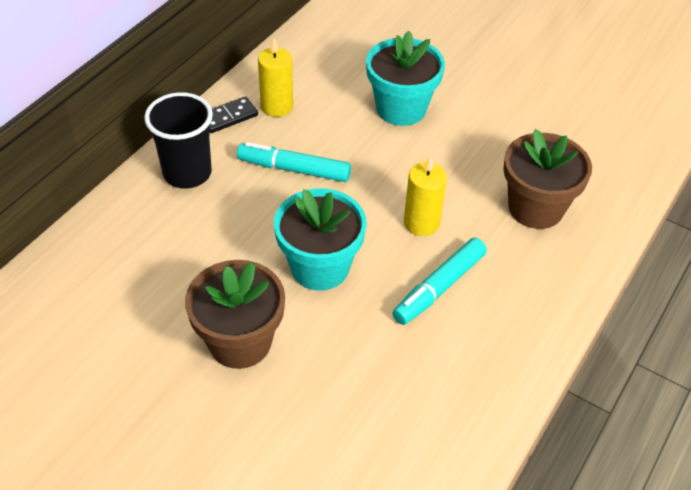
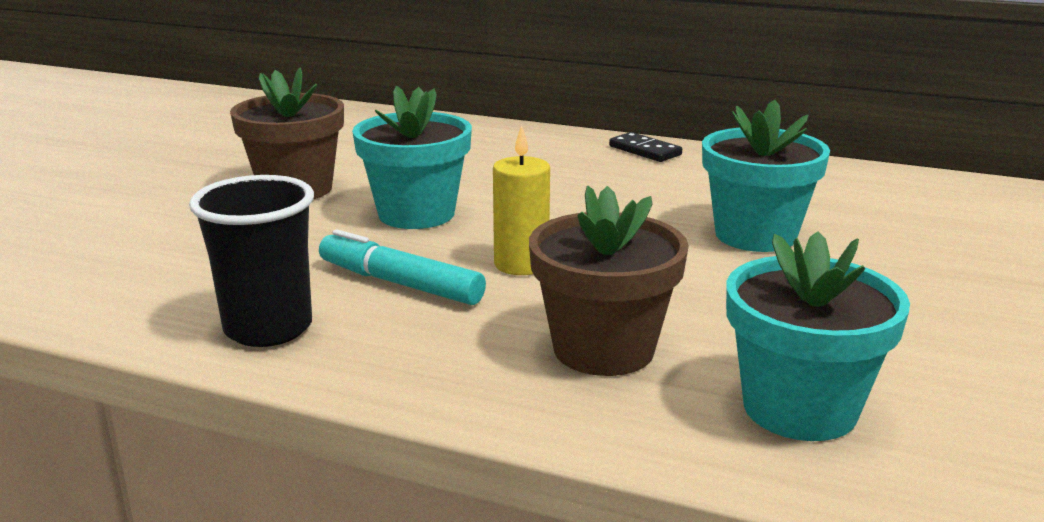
camera: 80 degrees right, 25 degrees down
(187, 173) = (537, 144): black cup -> black cup (268, 328)
(277, 106) = (686, 169): yellow candle -> none
(294, 169) = (578, 187): turquoise marker -> none
(596, 154) = (799, 408): none -> turquoise flower pot

